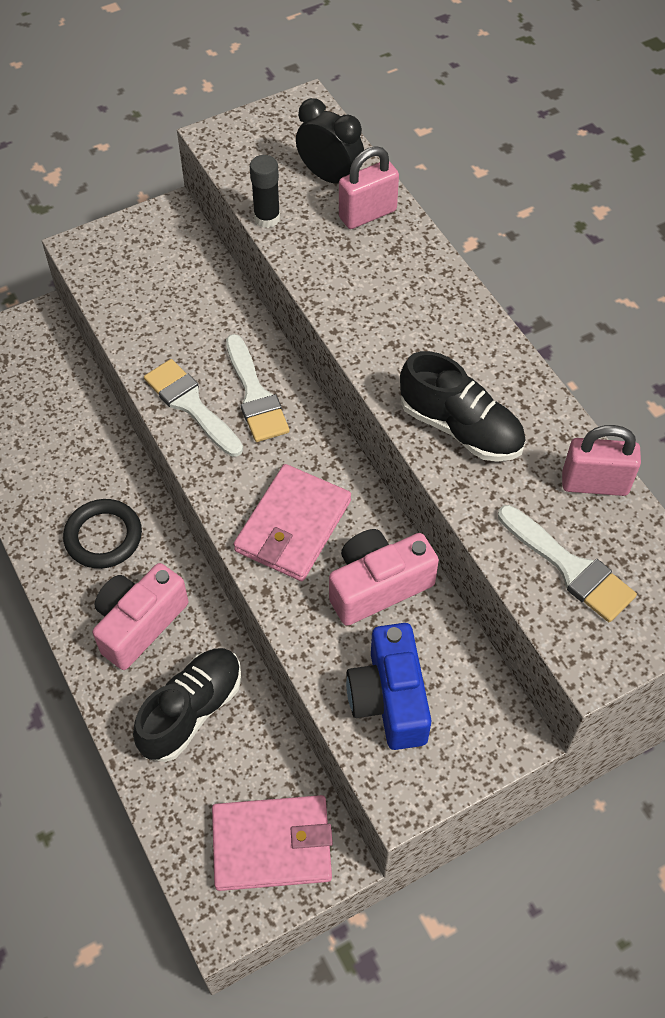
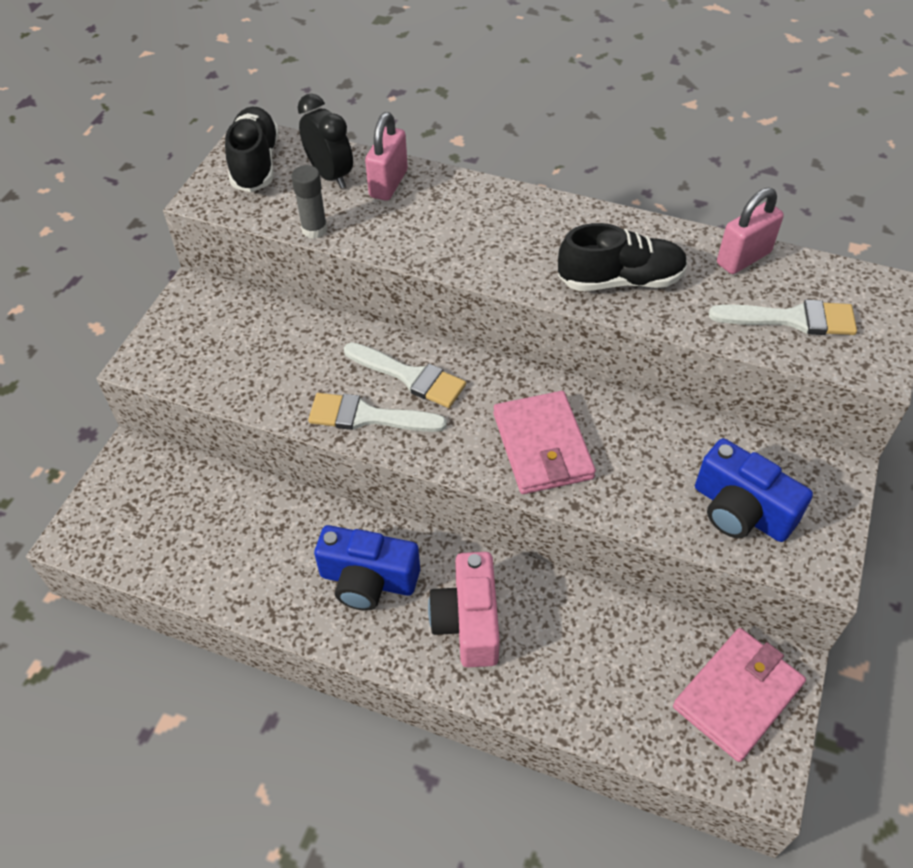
camera: 40 degrees left, 5 degrees down
(103, 537) = (368, 580): black ring -> blue camera
(191, 711) = (578, 652): black shoe -> black shoe (255, 164)
(267, 218) = (314, 229): black glue stick -> grey glue stick
(330, 177) = (330, 175): black clock -> black clock turned 60 degrees clockwise
(378, 586) = (646, 442): pink camera -> none

